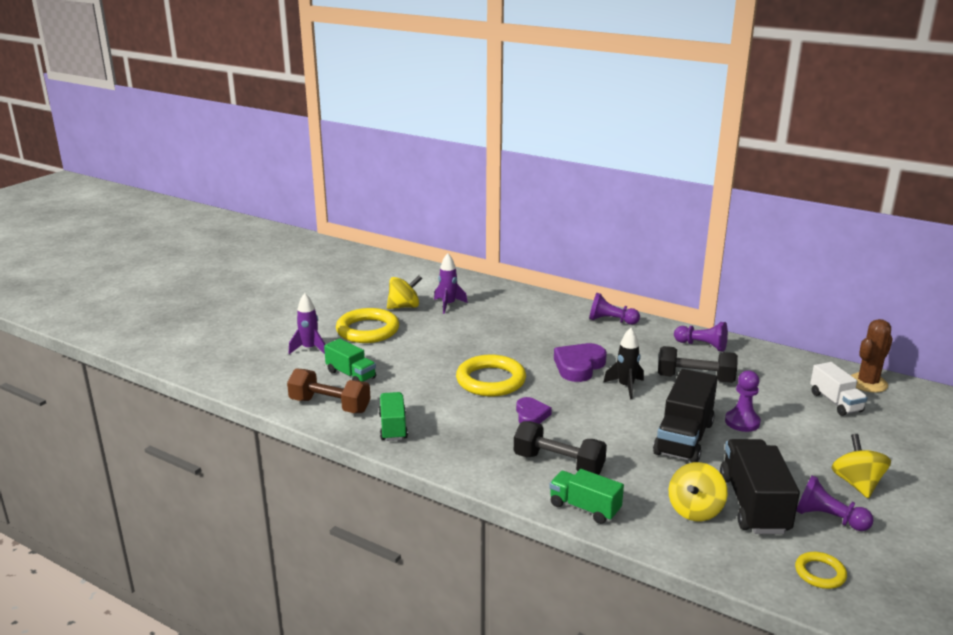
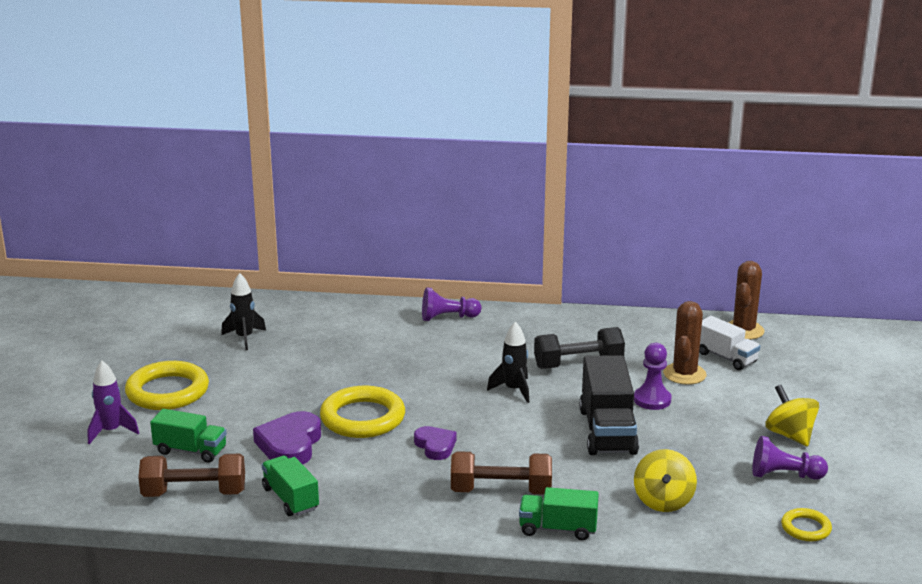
camera: 25 degrees left, 0 degrees up
(404, 307) = (191, 352): yellow spinning top -> none
(448, 305) = (244, 338): purple rocket -> black rocket
(558, 464) = (501, 491): black dumbbell -> brown dumbbell
(579, 366) = (448, 378): purple heart -> purple heart (290, 445)
(702, 346) = (562, 326): purple pawn -> none
(753, 504) = (712, 480): black truck -> none
(786, 407) = (684, 374): none -> brown cactus

